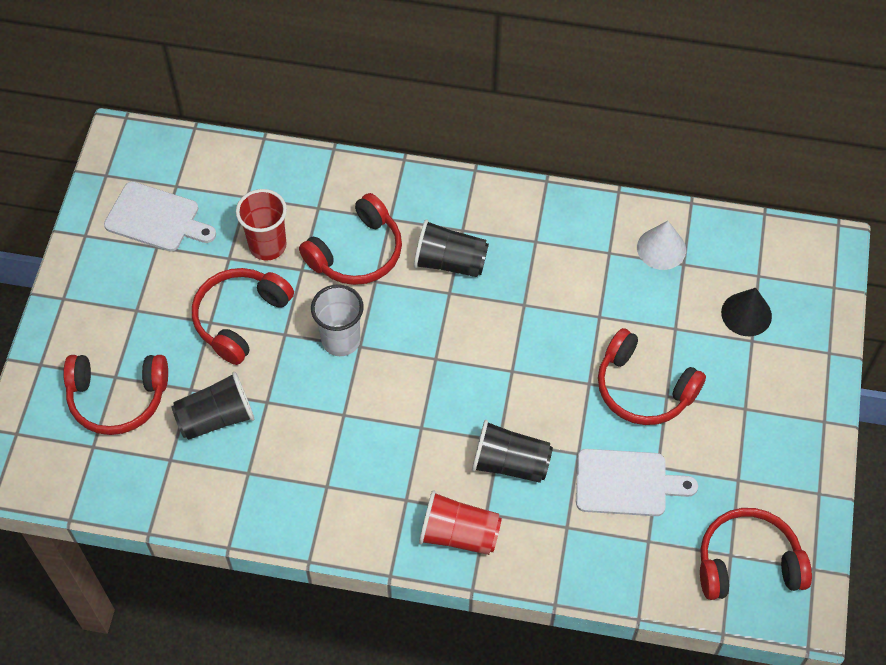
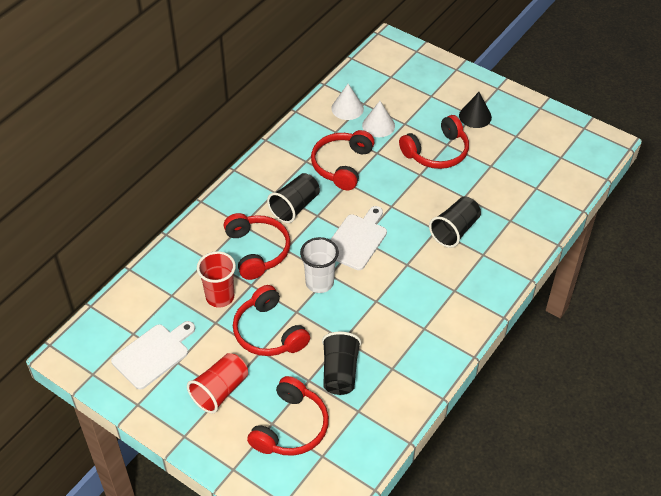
camera: 65 degrees left, 10 degrees down
(459, 534) = (491, 272): red cup -> red cup (220, 391)
(626, 483) = (494, 183): white cutting board -> white cutting board (356, 240)
(651, 298) = (378, 125): none -> white cone
(746, 314) = (413, 91): black cone -> black cone (475, 116)
(747, 562) = (568, 152): red headphones -> red headphones (342, 165)

